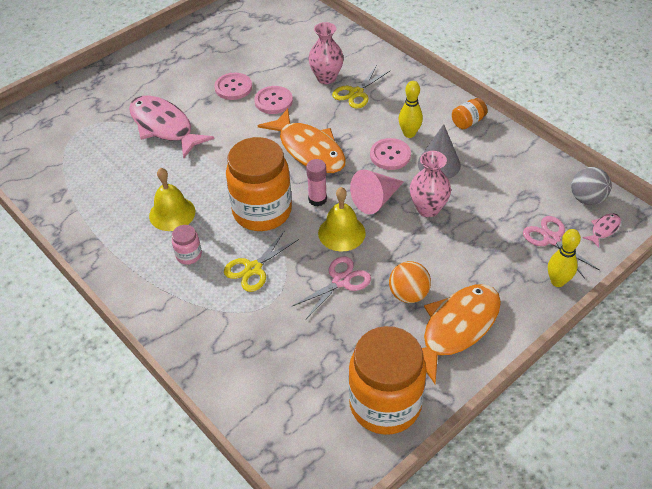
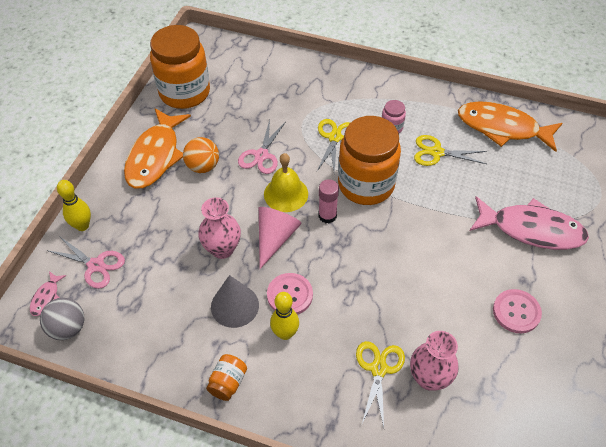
camera: 150 degrees right, 5 degrees up
(172, 213) = (436, 152): yellow bell -> yellow scissors
(273, 101) = (458, 312): pink button -> none
(309, 150) = (373, 265): orange fish -> orange fish (502, 128)

